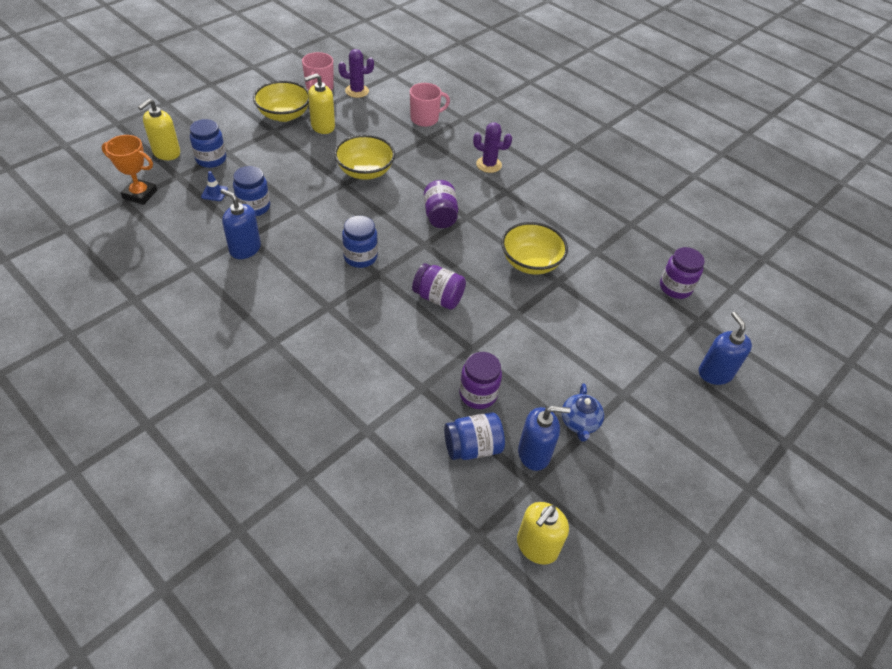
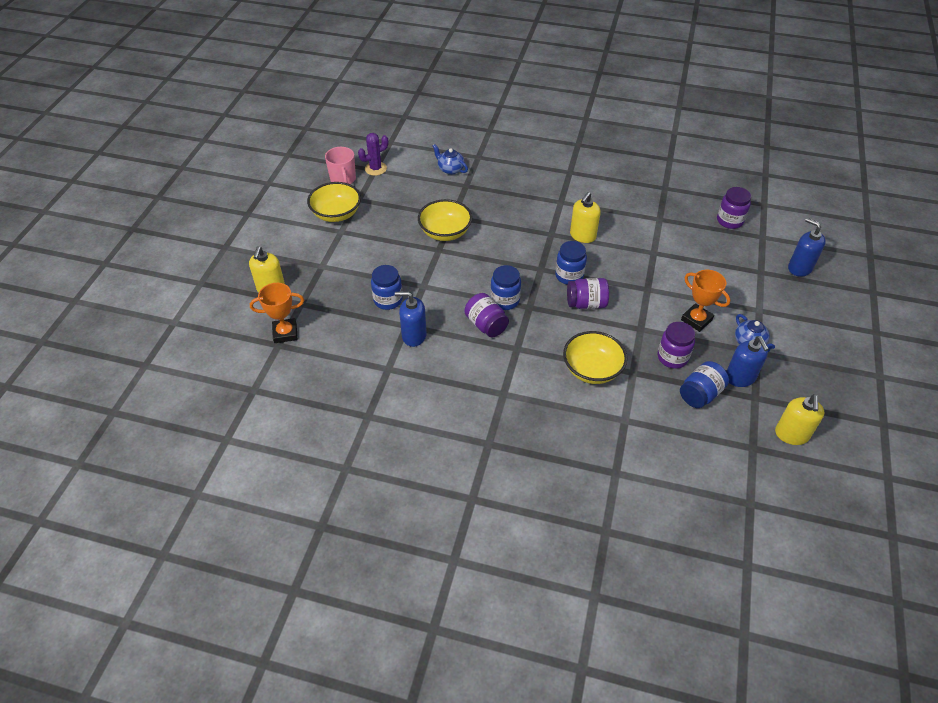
camera: 25 degrees left, 0 degrees up
(211, 159) = (314, 277): blue jar -> blue jar (569, 276)
(214, 193) = (345, 303): blue traffic cone -> none
(322, 126) = (377, 210): yellow soap dispenser -> yellow soap dispenser (582, 236)
(425, 119) = (450, 169): pink mug -> blue teapot
(440, 216) = (532, 242): purple jar -> purple jar (486, 325)
(489, 165) = (530, 186): purple cactus -> none
(530, 262) = (624, 247): yellow bowl -> yellow bowl (592, 369)
(534, 453) = (740, 377): blue soap dispenser -> blue soap dispenser turned 105 degrees clockwise
(541, 369) = (696, 320): none -> orange trophy

